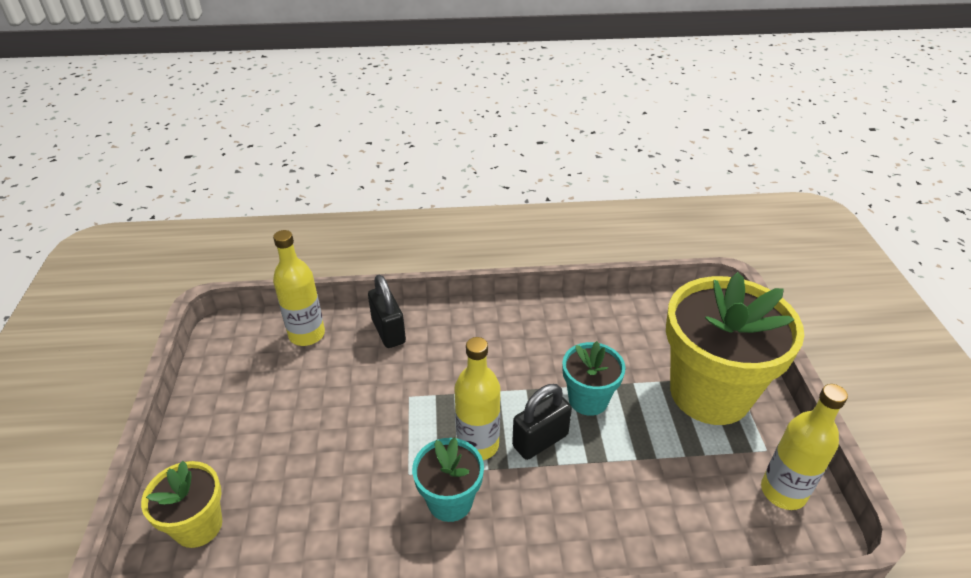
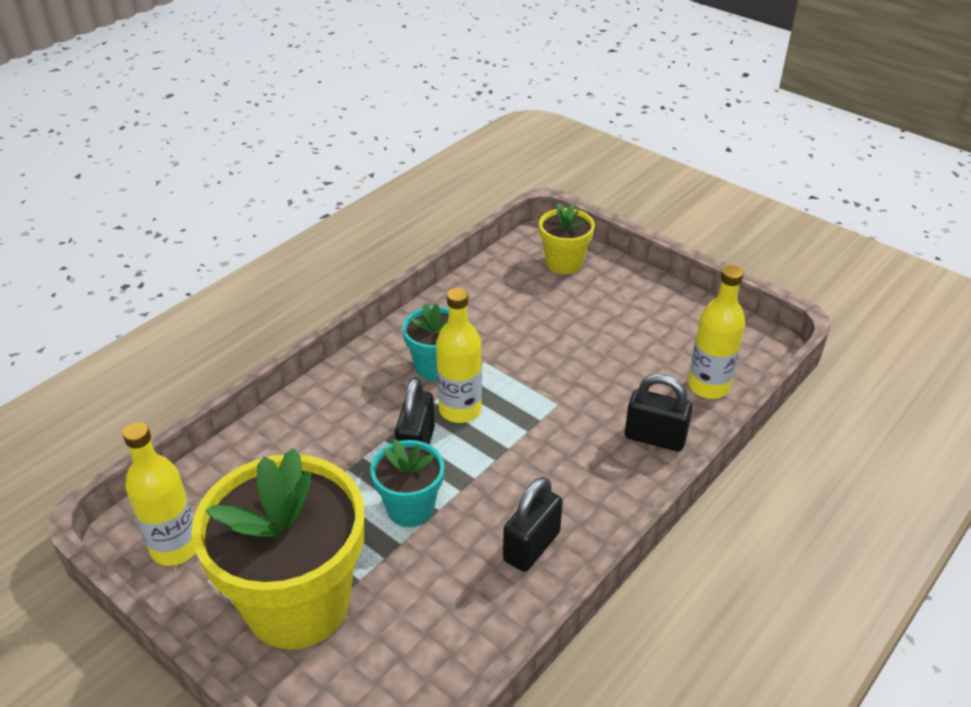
camera: 135 degrees right, 0 degrees up
(539, 329) = (531, 546): none -> black padlock

